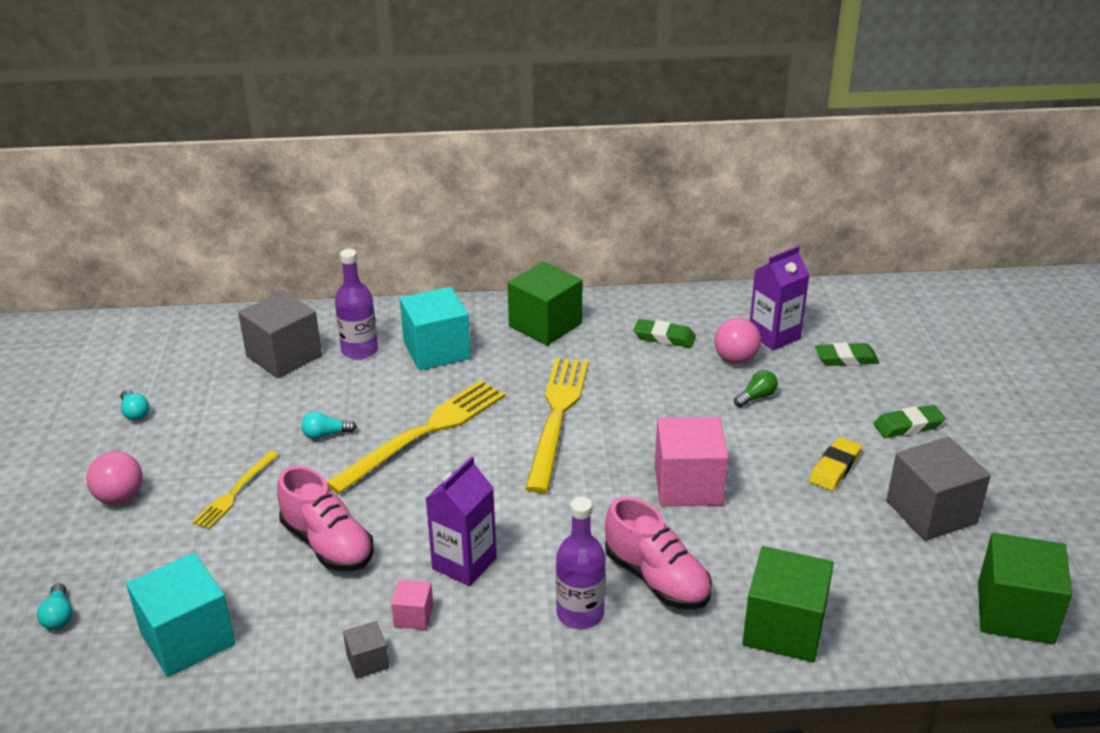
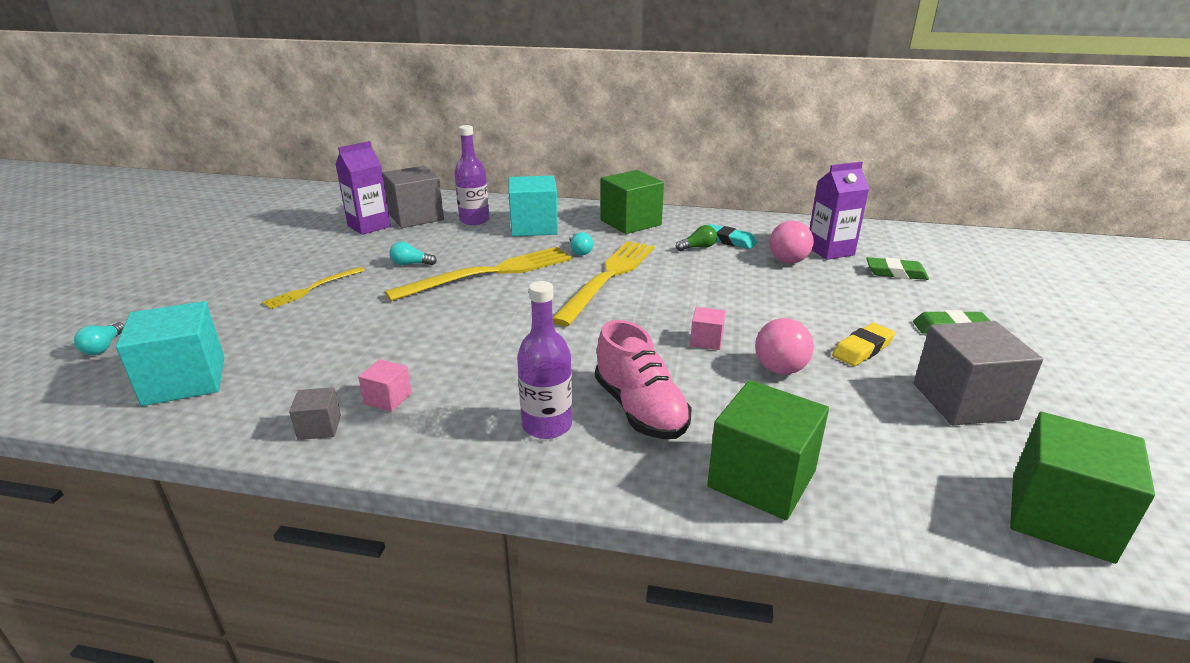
camera: 15 degrees right, 5 degrees down
(120, 497) = (225, 280): pink ball -> pink ball (780, 369)
(135, 412) = (283, 234): turquoise light bulb -> turquoise light bulb (579, 251)
(328, 544) = (355, 333): pink shoe -> none
(464, 563) = (462, 366): purple carton -> purple carton (369, 226)
(664, 337) = (728, 240): green eraser -> turquoise eraser
(688, 485) = (706, 340): pink cube -> pink cube, size x0.47
(756, 397) = (799, 288): green light bulb -> green light bulb (698, 247)

